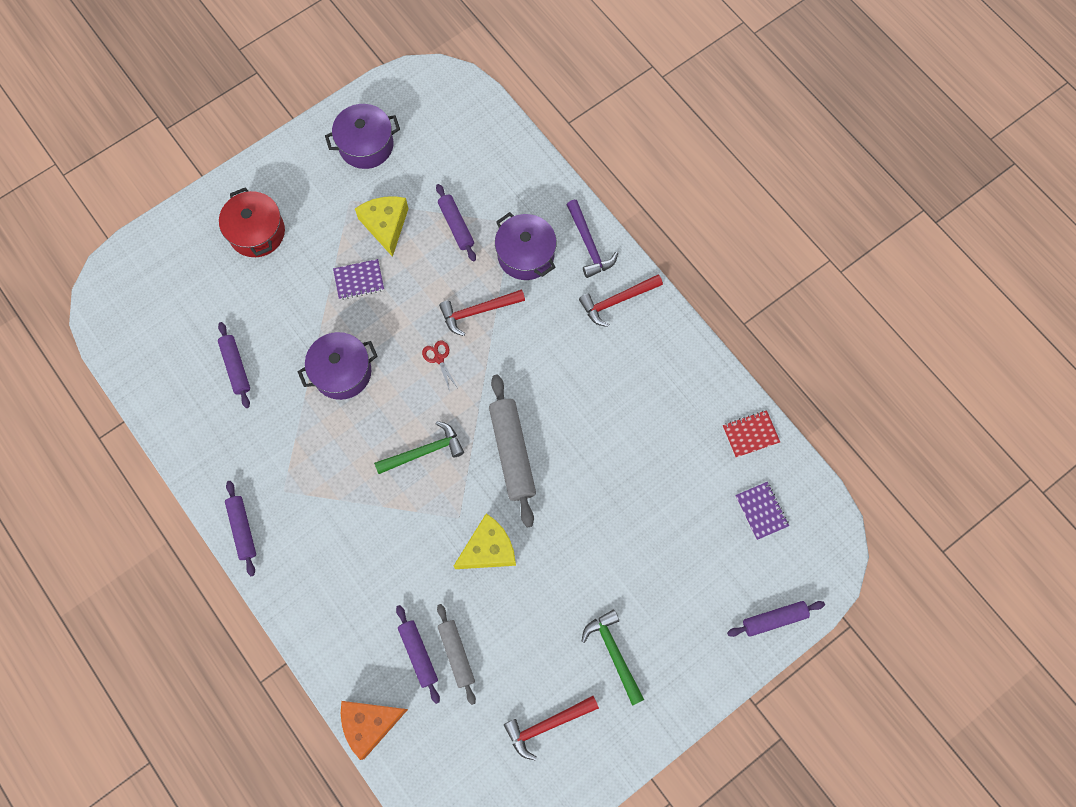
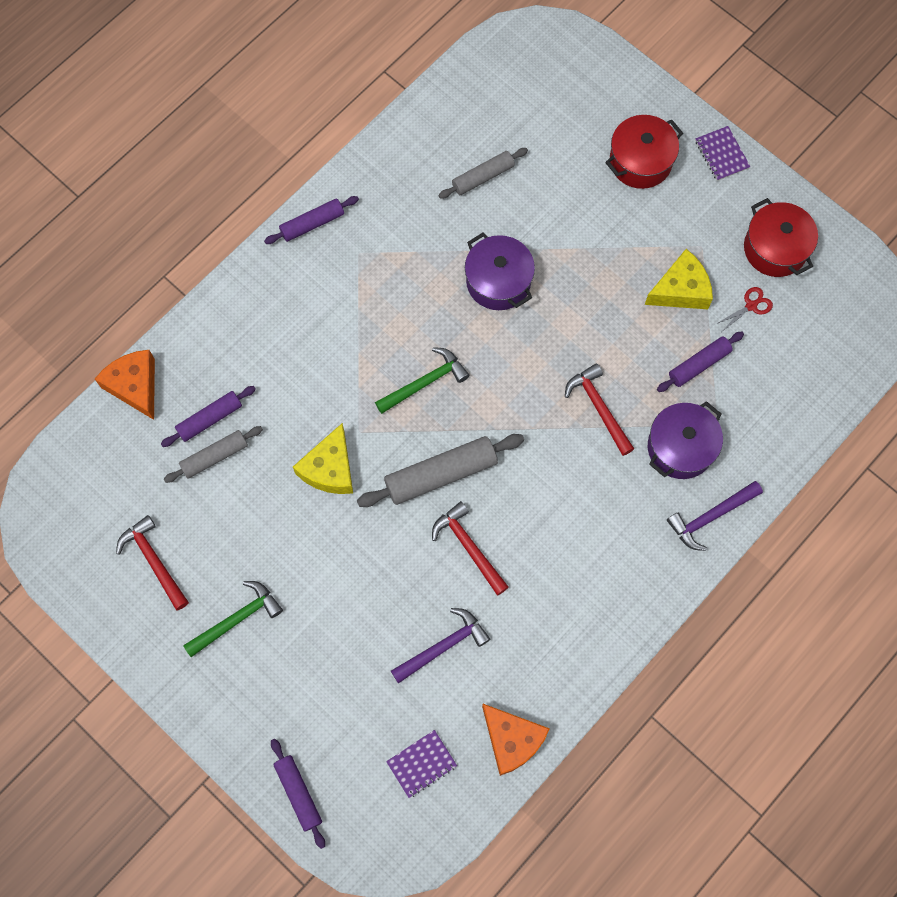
camera: 80 degrees right, 0 degrees up
(236, 367) = (483, 177): purple rolling pin -> grey rolling pin
(359, 280) = (608, 276): purple notebook -> purple notebook (722, 154)
(366, 145) = (775, 248): purple pot -> red pot
(424, 451) = (425, 382): green hammer -> green hammer turned 90 degrees counterclockwise
(439, 358) = (534, 377): red scissors -> red scissors (751, 306)
(488, 549) = (329, 468): yellow cheese -> yellow cheese turned 60 degrees clockwise
(617, 301) = (646, 560): red hammer -> red hammer (469, 547)
(664, 476) = (443, 646): none -> purple hammer
(750, 434) = (512, 740): red notebook -> orange cheese

